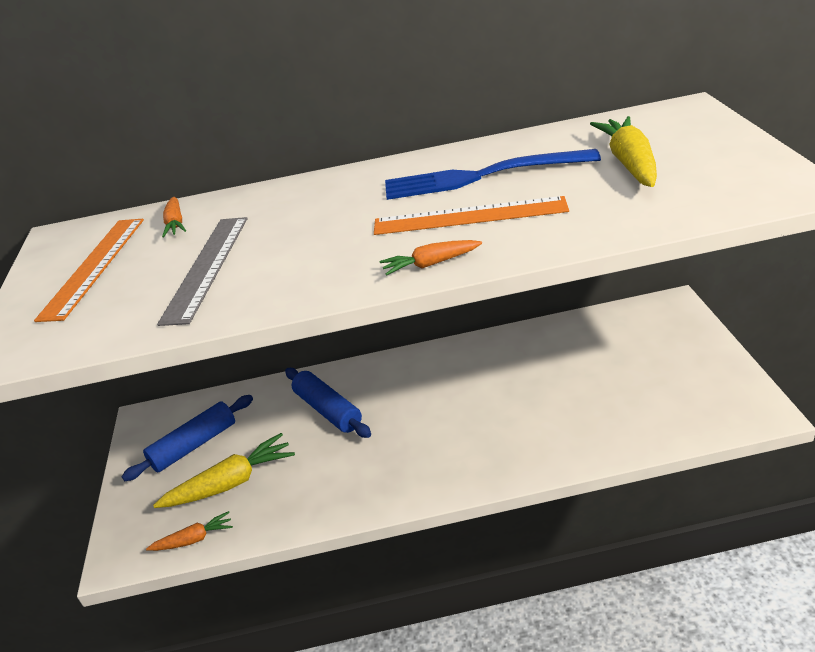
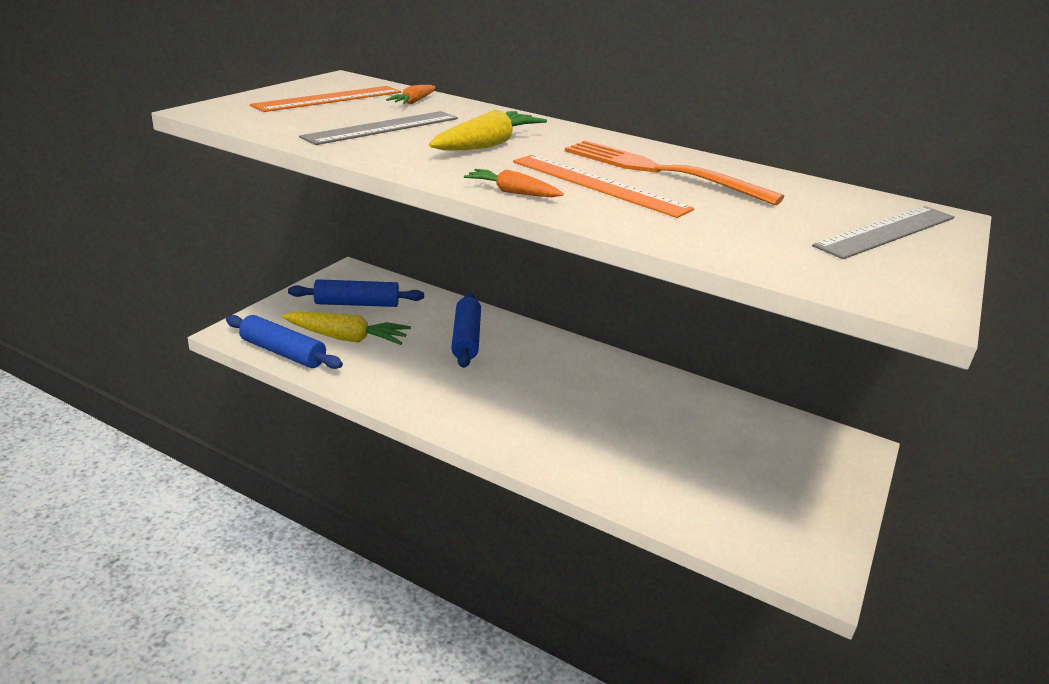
camera: 30 degrees right, 5 degrees down
(194, 539) = (283, 352): orange carrot -> blue rolling pin
(481, 176) = (660, 171): blue fork -> orange fork
(629, 163) = (799, 219): yellow carrot -> yellow carrot (487, 145)
(687, 141) = (887, 231): none -> grey ruler

